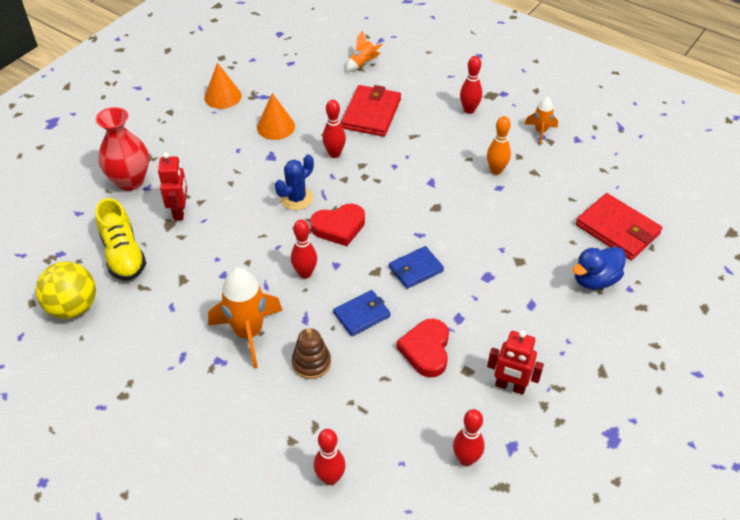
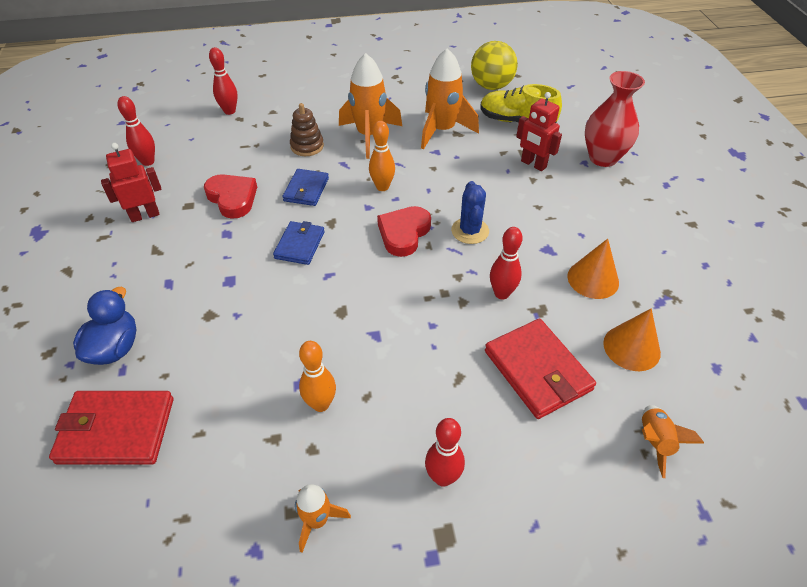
camera: 135 degrees right, 0 degrees up
(188, 291) = (442, 130): none -> orange rocket
(222, 96) = (688, 271): orange cone -> orange cone (631, 347)
(305, 273) = (382, 187): red bowling pin -> orange bowling pin

